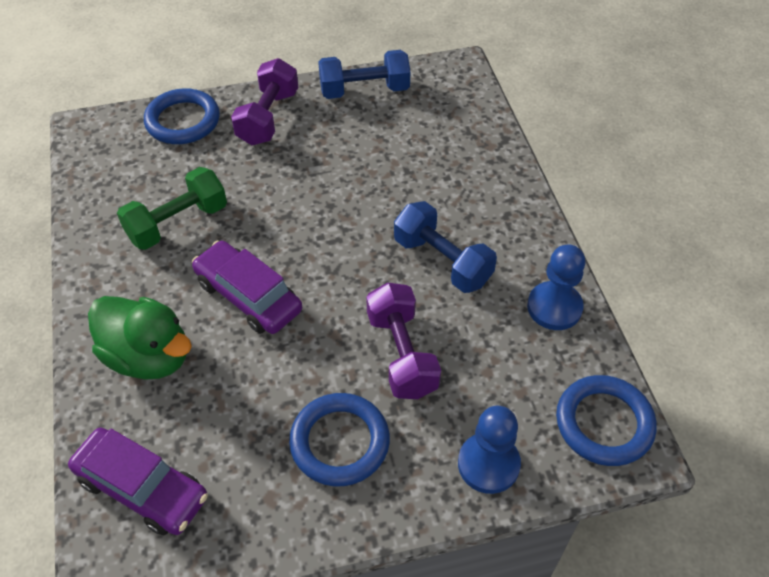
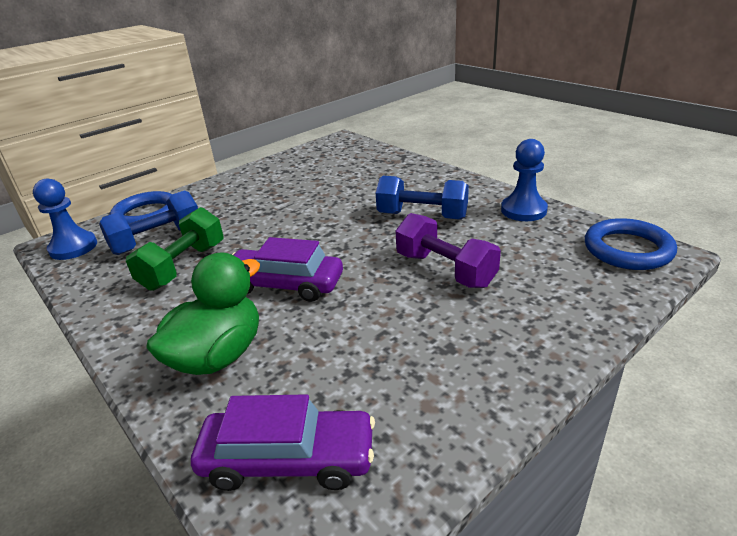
camera: 25 degrees left, 20 degrees down
(149, 356) = (218, 356): green duck -> green duck turned 60 degrees counterclockwise
(268, 117) = (220, 194): purple dumbbell -> none
(340, 442) = (451, 339): blue ring -> none
(364, 90) = (284, 163): blue dumbbell -> blue dumbbell (157, 240)
(488, 464) = (581, 302): blue pawn -> blue pawn (73, 247)

